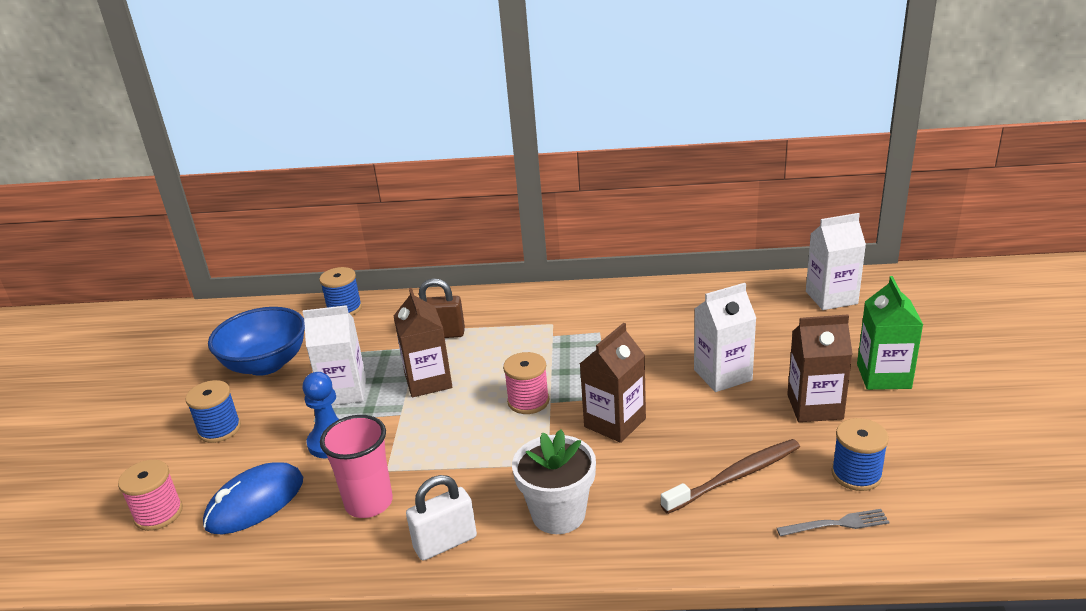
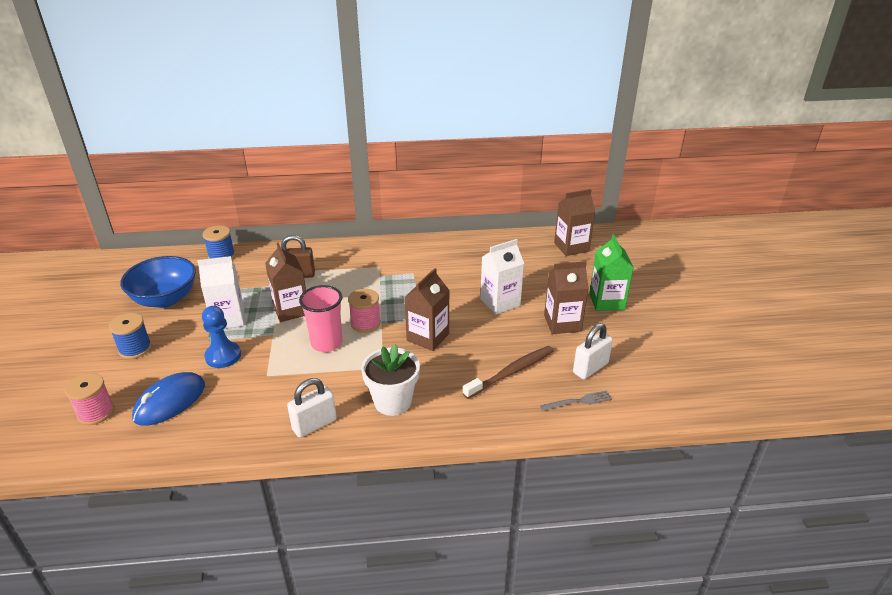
camera: 10 degrees left, 5 degrees up
(369, 503) = (256, 399): pink cup -> pink cup (326, 343)
(831, 297) = (571, 247): white carton -> brown carton
(856, 474) = (590, 368): blue spool -> white padlock

